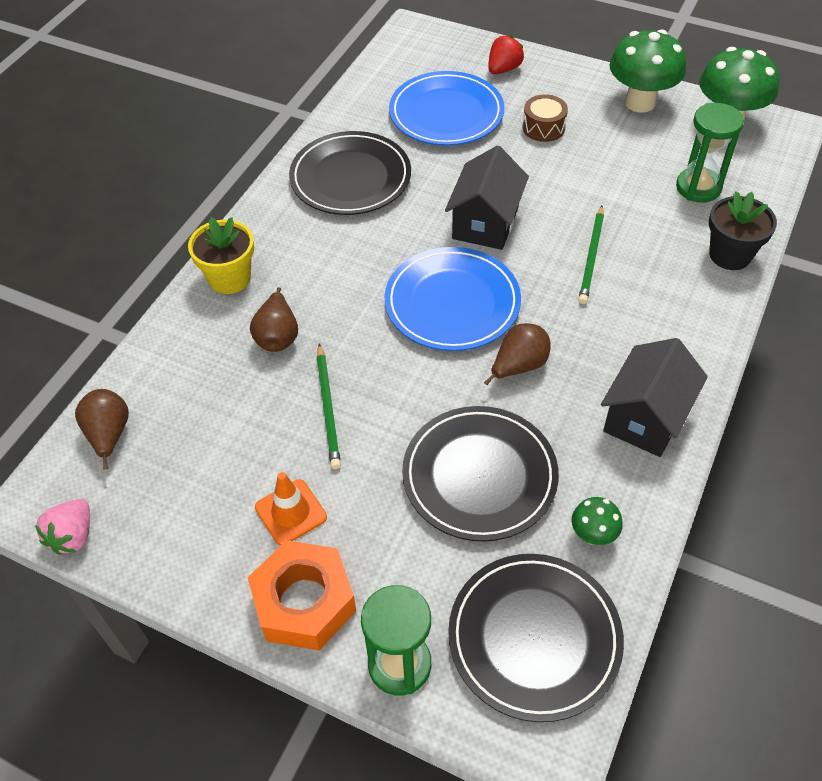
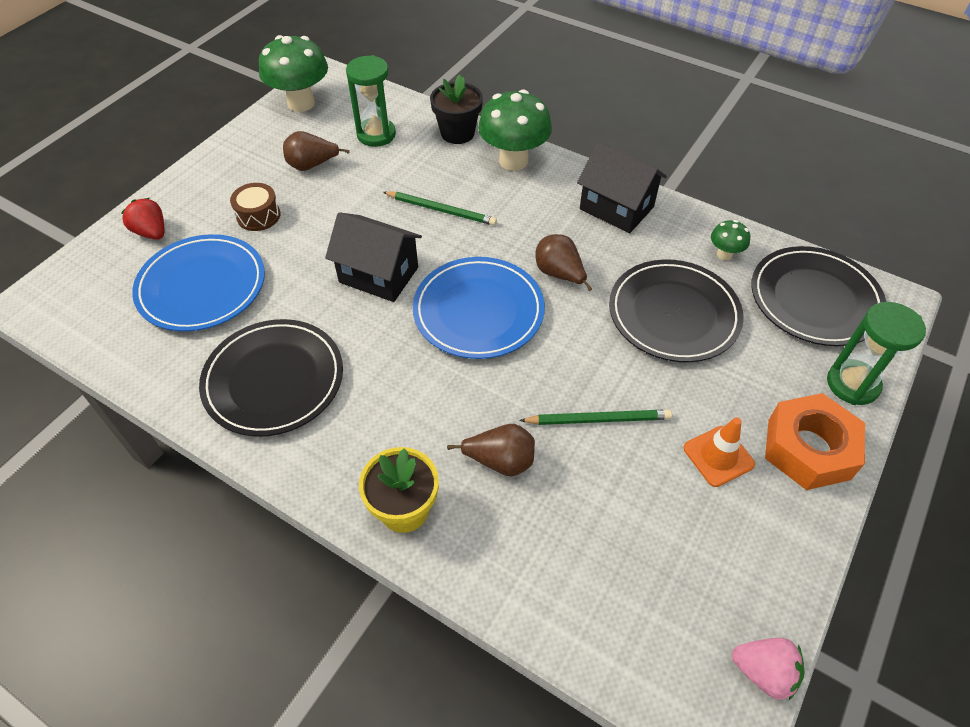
camera: 85 degrees left, 0 degrees up
(109, 435) = (627, 640): brown pear -> brown pear (312, 165)
(640, 102) = (252, 148): green mushroom -> green mushroom (513, 161)

